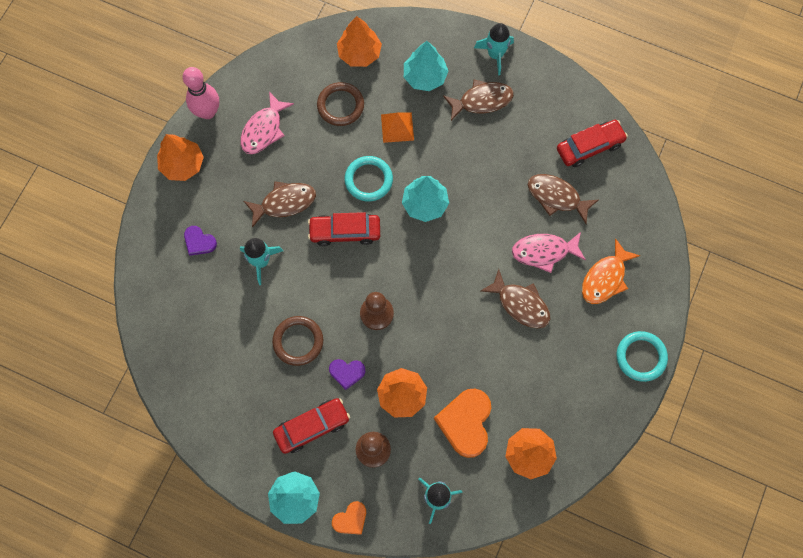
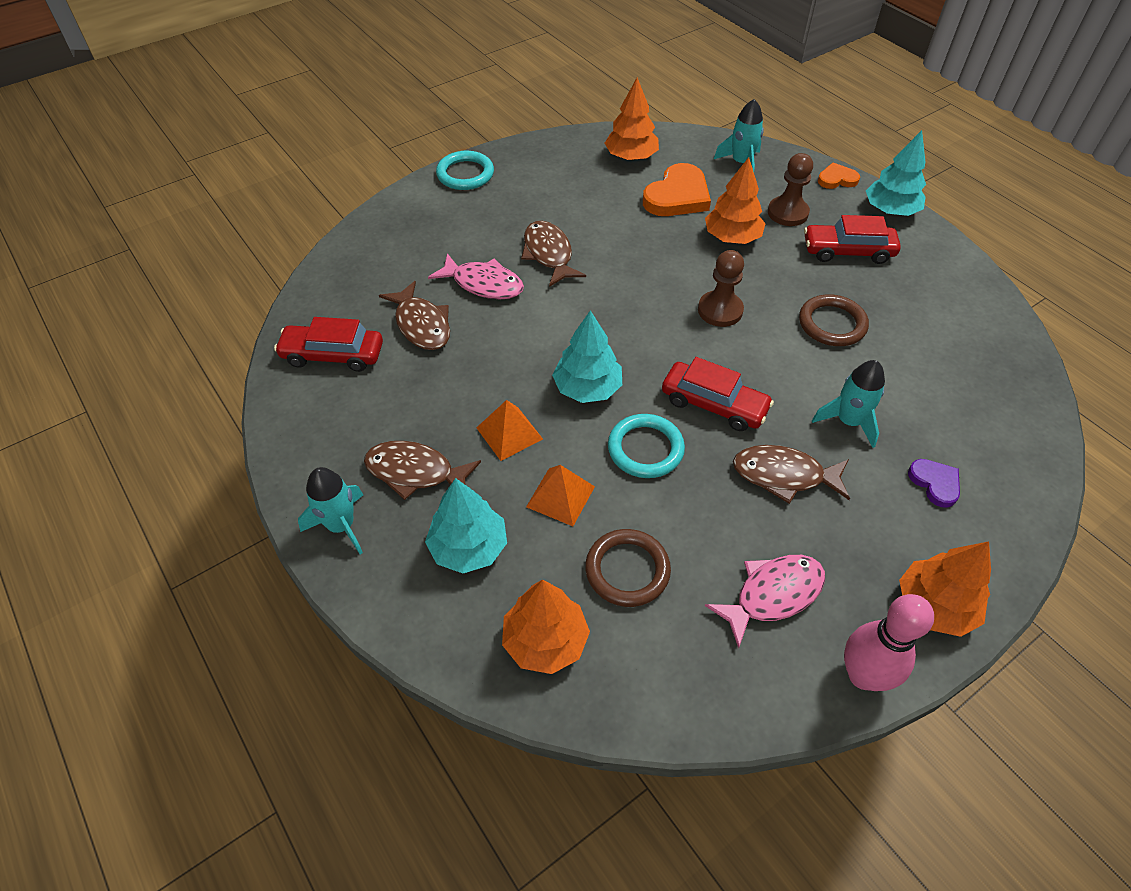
camera: 150 degrees left, 20 degrees down
(347, 372) = (785, 276): purple heart -> none
(449, 150) = (509, 433): none -> orange pyramid
(605, 278) = (440, 238): orange fish -> none

